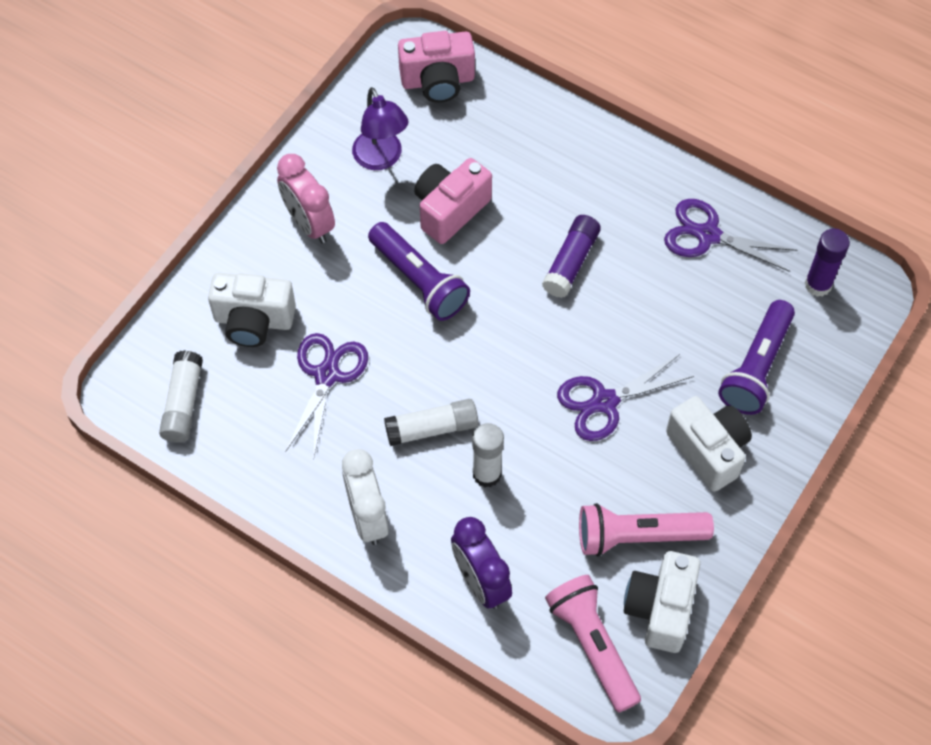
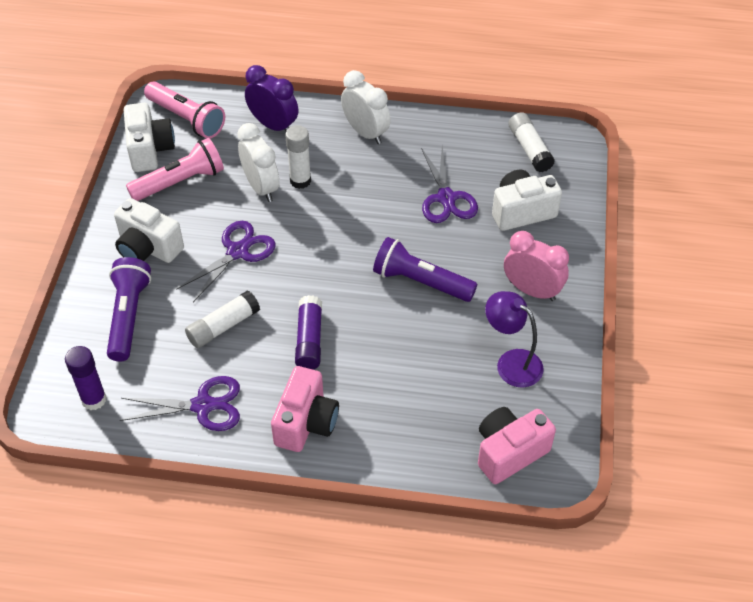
camera: 155 degrees right, 10 degrees down
(432, 428) = (353, 193): white glue stick -> white glue stick (223, 326)
(450, 210) = (429, 343): pink camera -> pink camera (306, 423)
(539, 484) = (261, 187): none -> white clock

